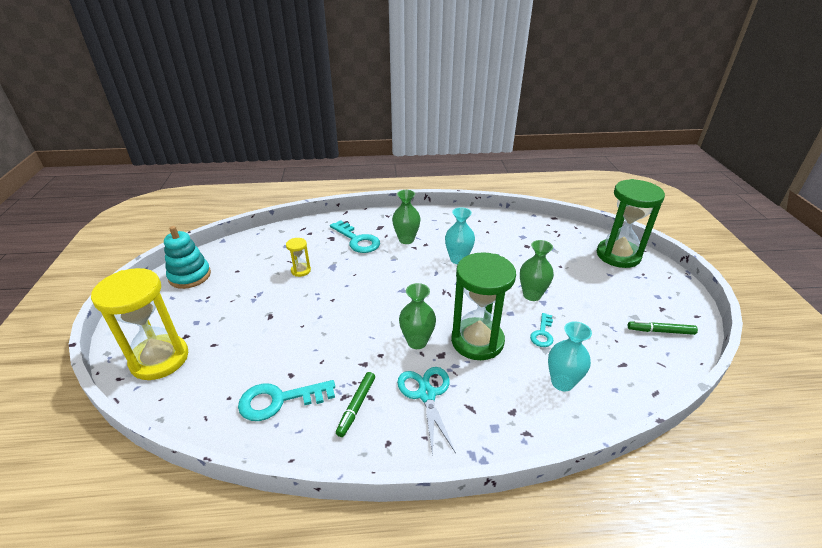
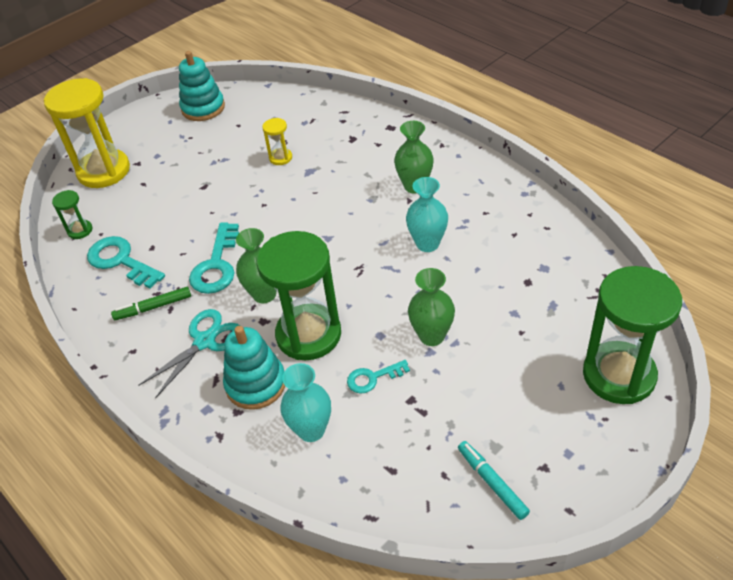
camera: 55 degrees right, 10 degrees up
(204, 409) = (80, 230): none -> green hourglass
(357, 240) = (370, 156): turquoise key -> turquoise key (216, 265)
(496, 388) = (256, 384): none -> turquoise stacking toy
(660, 331) = (492, 482): green marker -> turquoise marker

